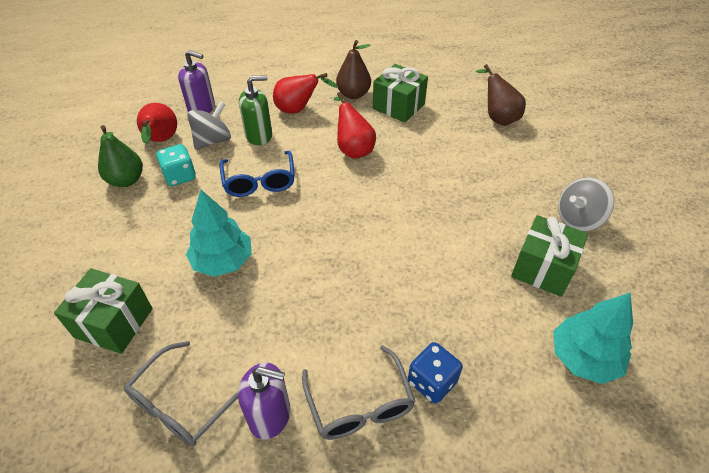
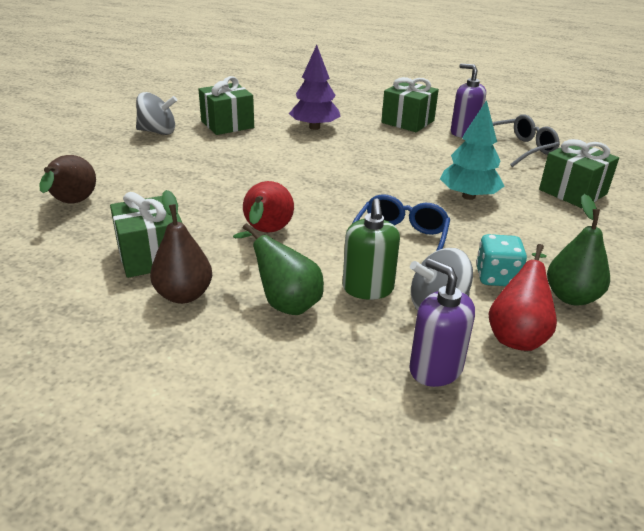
camera: 150 degrees left, 15 degrees down
(259, 135) = (368, 288): green soap dispenser -> green soap dispenser turned 105 degrees counterclockwise
(298, 110) = (285, 303): red pear -> green pear
(360, 405) = (408, 121): grey glasses -> green gift
(432, 381) = (358, 116): blue dice -> none
(455, 315) = (314, 127): none -> purple tree
(583, 358) = (264, 100): turquoise tree -> none

